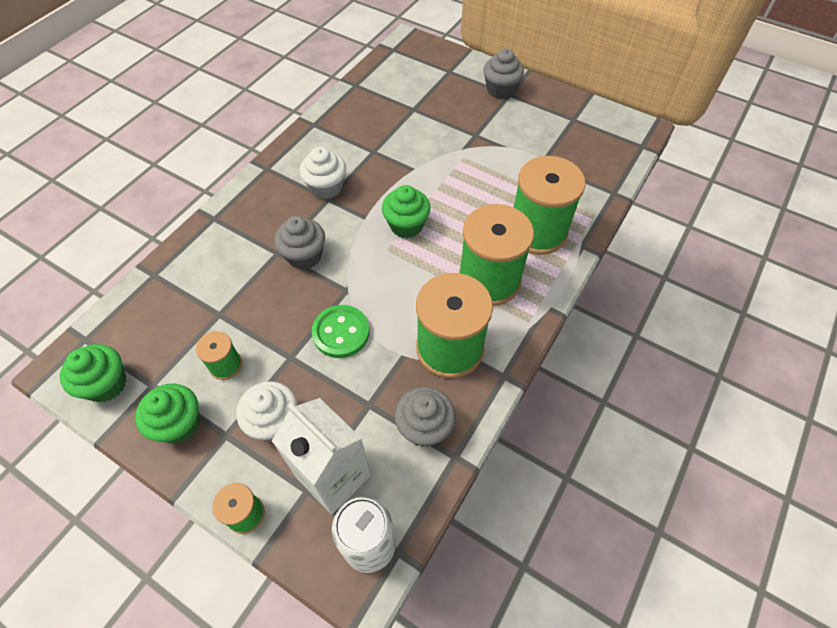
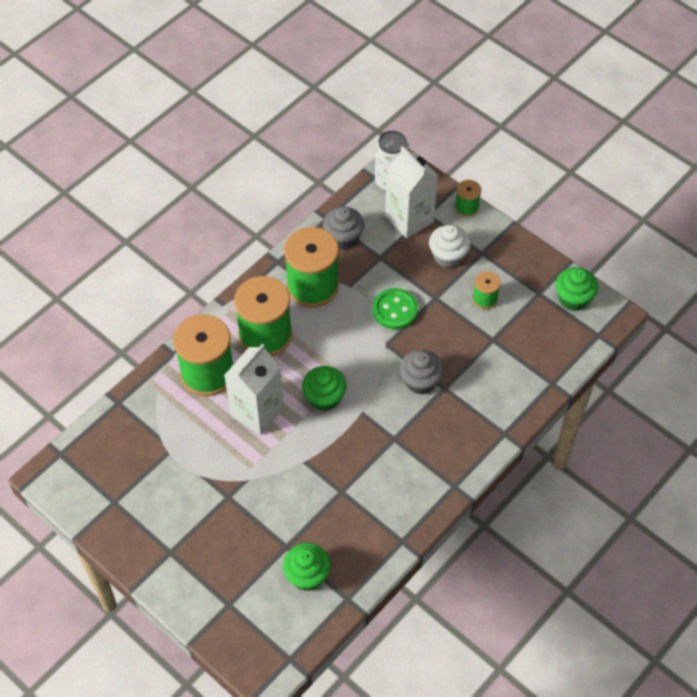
camera: 170 degrees left, 0 degrees up
(179, 424) = (515, 264): green cupcake -> green cupcake (307, 575)
(326, 187) = (395, 452): white cupcake -> none
(472, 203) = (257, 412): none -> white carton
(500, 90) = (177, 561): grey cupcake -> none

